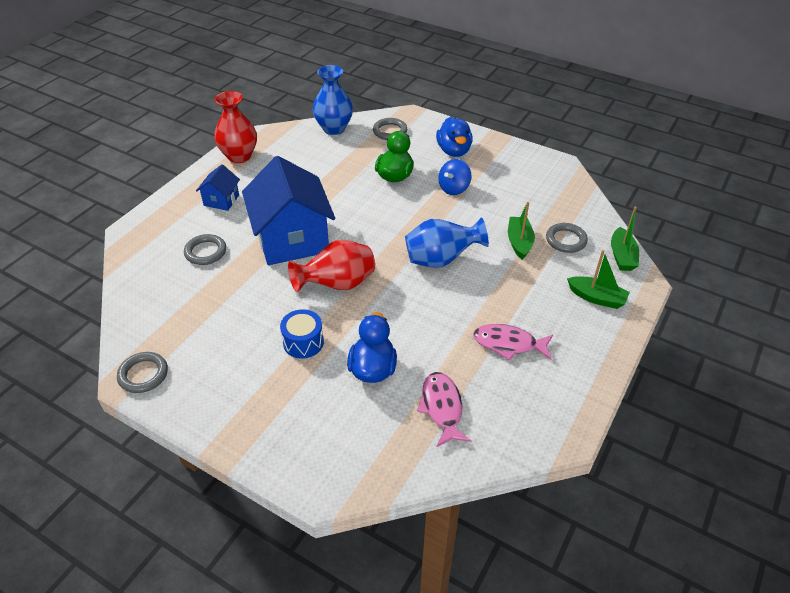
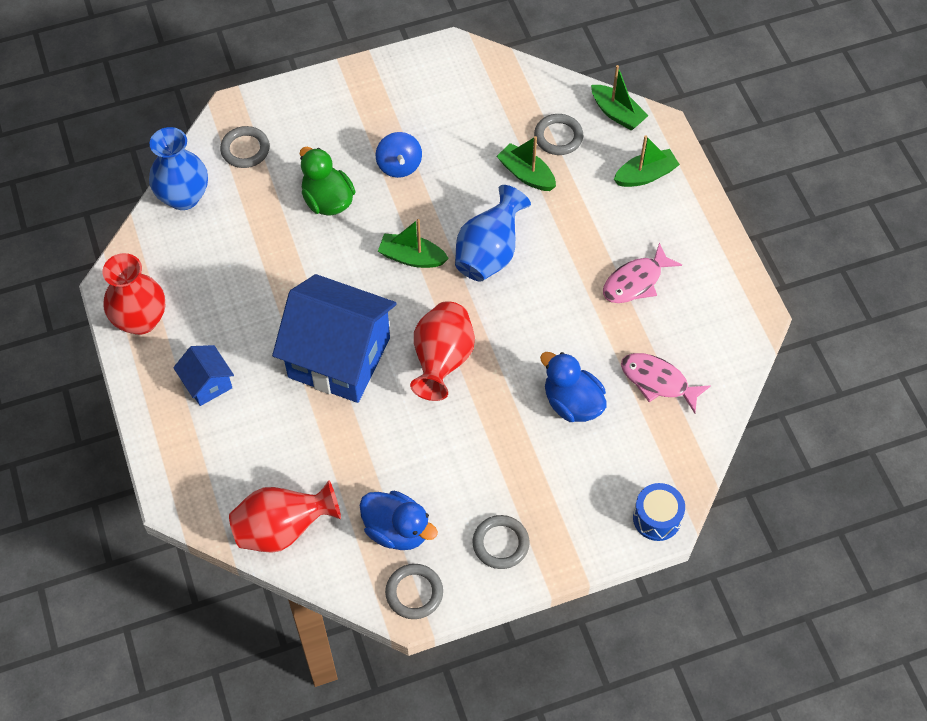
camera: 50 degrees left, 15 degrees up
(145, 285) = (283, 529): none -> red vase
(205, 252) = (283, 446): grey ring -> grey ring (500, 543)
(303, 342) = (492, 437): blue drum -> blue drum (657, 518)
(397, 229) = (412, 257): none -> green boat
(454, 151) = (340, 119): blue duck -> blue duck (397, 530)

